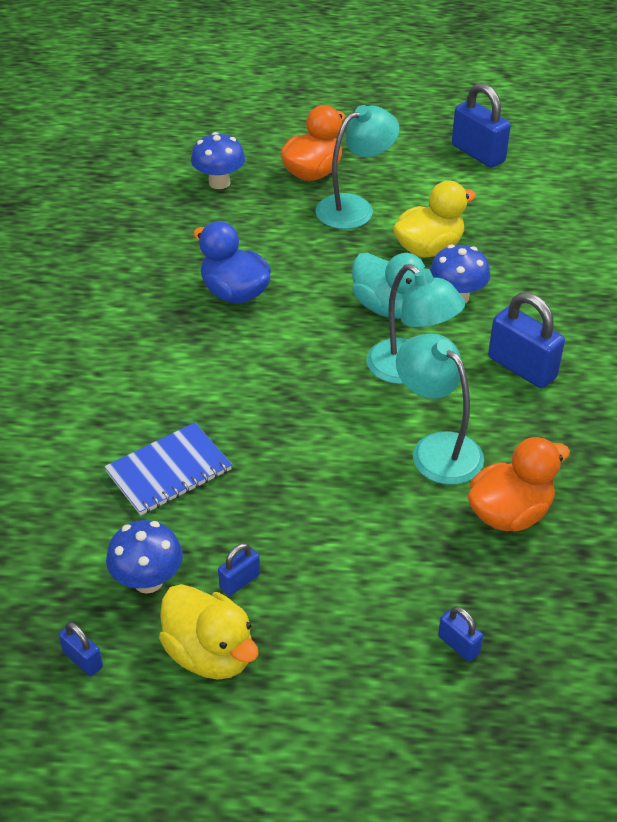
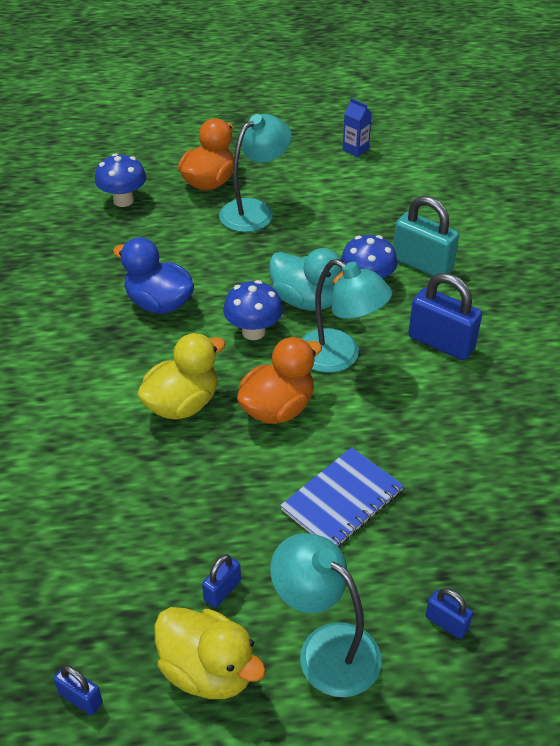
camera: 10 degrees left, 0 degrees up
(148, 581) = (131, 604): blue mushroom -> blue mushroom (253, 332)
(169, 471) = (130, 488): blue notebook -> blue notebook (342, 500)
(429, 248) = (331, 241): yellow duck -> yellow duck (182, 404)
(437, 449) = (381, 430): turquoise lamp -> turquoise lamp (326, 648)
(478, 153) = (355, 149): blue padlock -> blue carton
(509, 513) = (463, 484): orange duck -> orange duck (277, 408)
(521, 283) = (422, 264): none -> turquoise padlock

